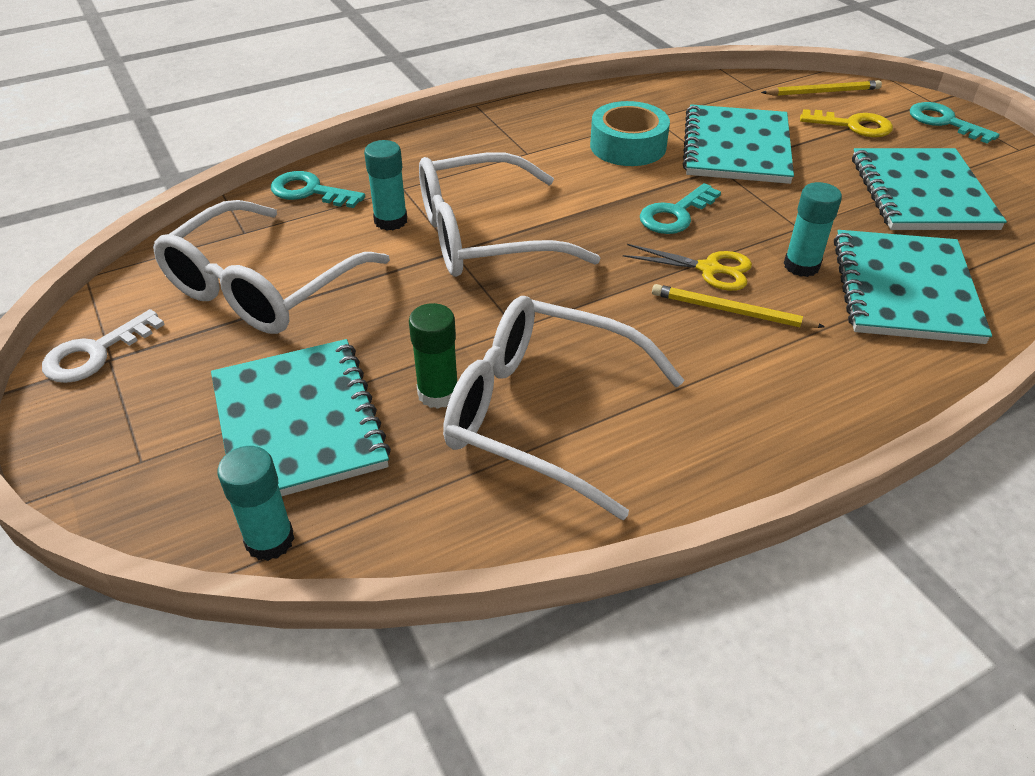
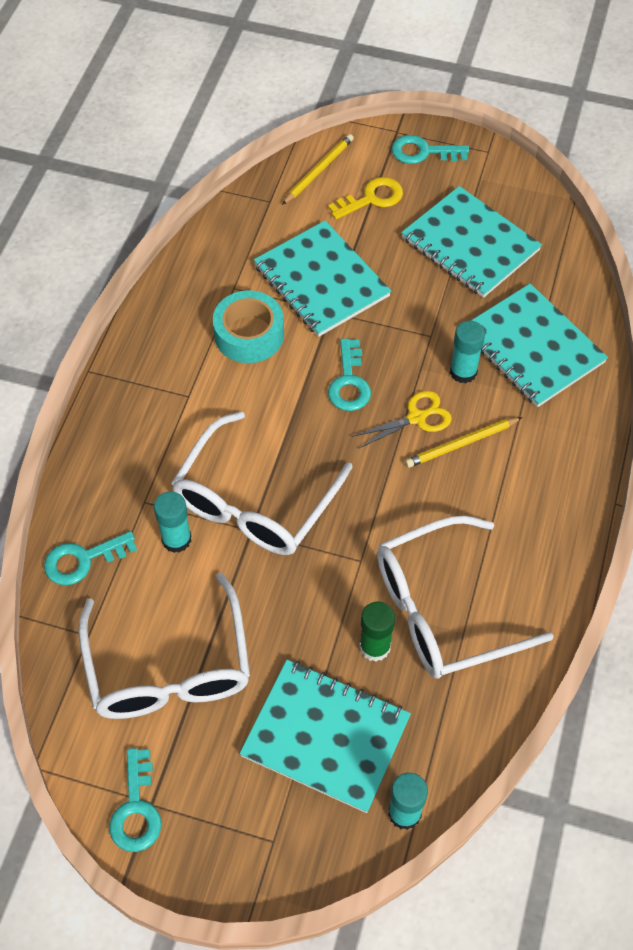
camera: 45 degrees left, 15 degrees up
(95, 353) = (136, 809): white key -> turquoise key

